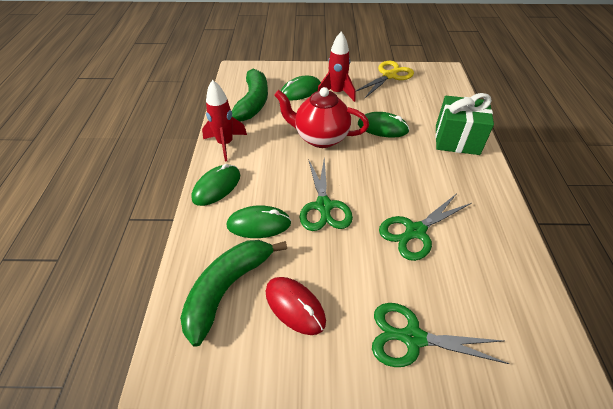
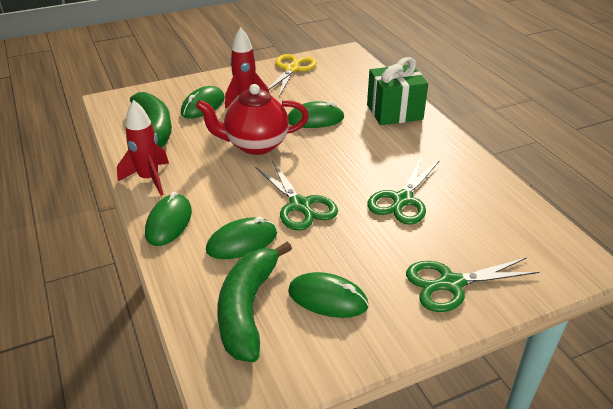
camera: 25 degrees left, 10 degrees down
(295, 306) = (327, 298): red mouse -> green mouse

